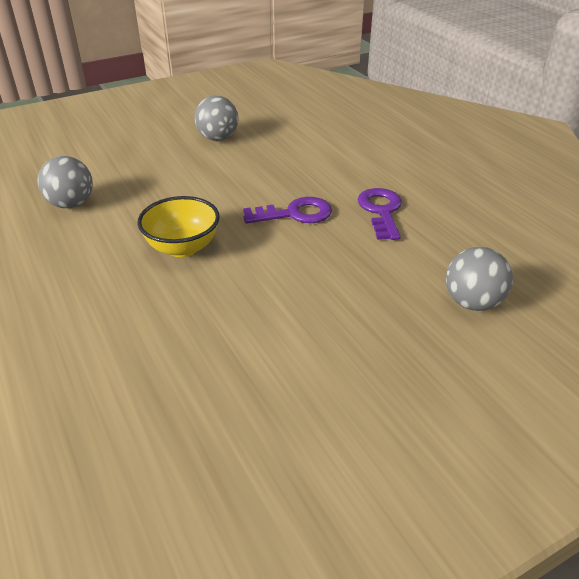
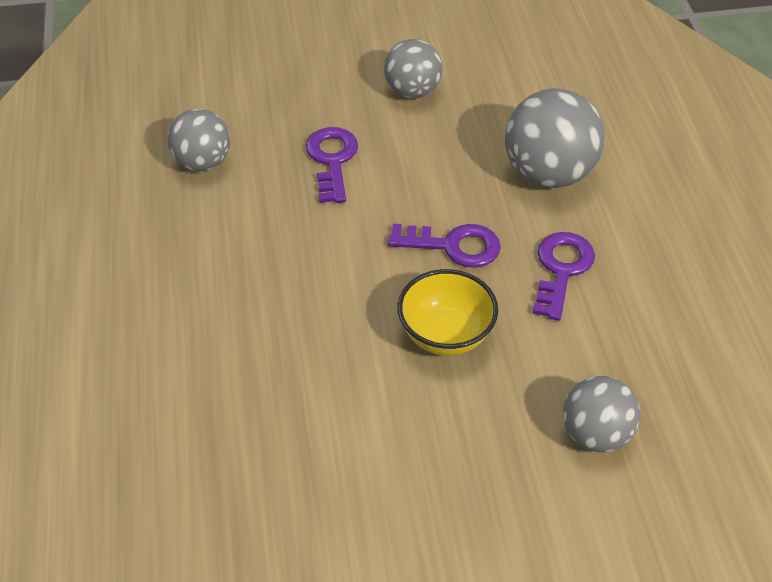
camera: 20 degrees right, 10 degrees up
(176, 184) = (332, 160): none -> purple key
(182, 247) = (304, 262): yellow bowl -> yellow bowl (445, 335)
(338, 162) = (549, 173): none -> grey ball

